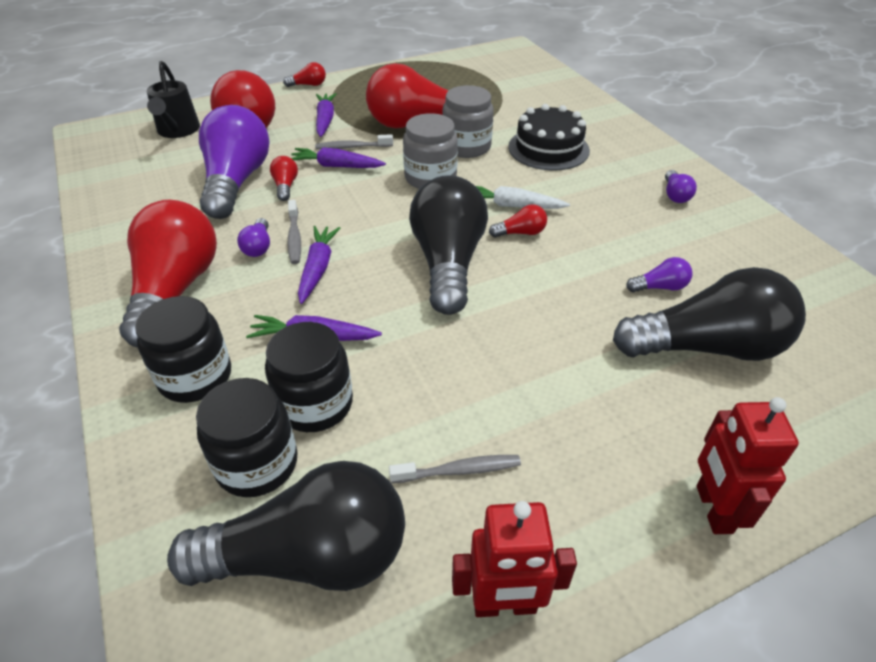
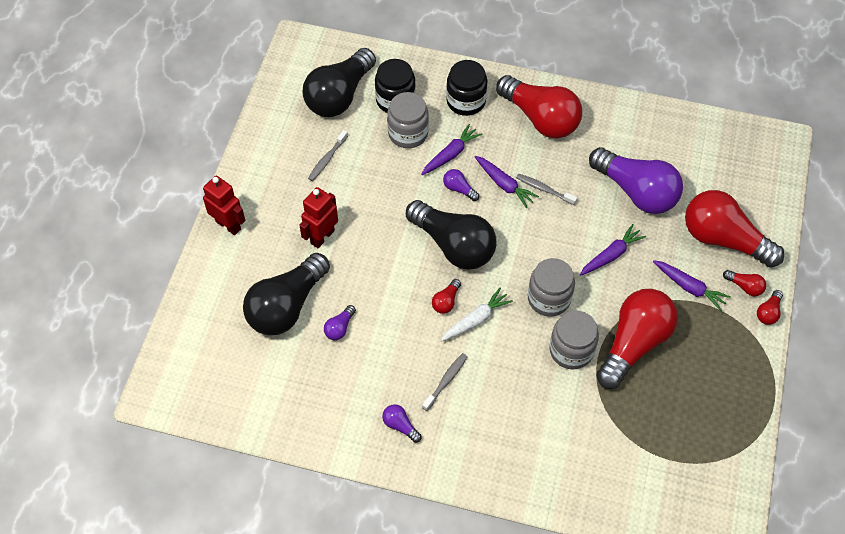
camera: 130 degrees right, 15 degrees up
(178, 131) = (743, 191): black watering can -> none
(258, 247) = (550, 169): purple light bulb -> purple light bulb (459, 189)
(285, 186) = (608, 214): red light bulb -> red light bulb (744, 287)
(315, 404) = (408, 133): black jar -> grey jar
(352, 147) = (631, 279): grey toothbrush -> grey toothbrush (446, 381)
(504, 605) = (267, 136): red robot -> red robot (322, 237)
(548, 148) = (523, 401): black cake -> none

